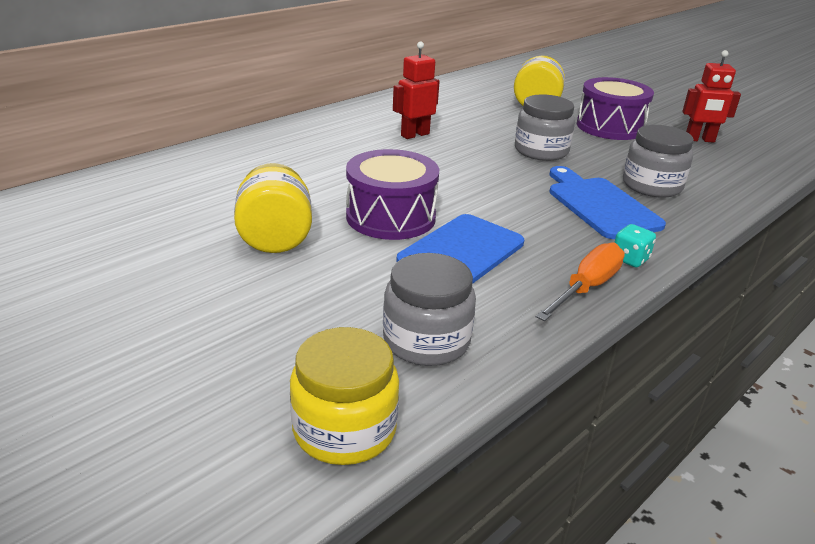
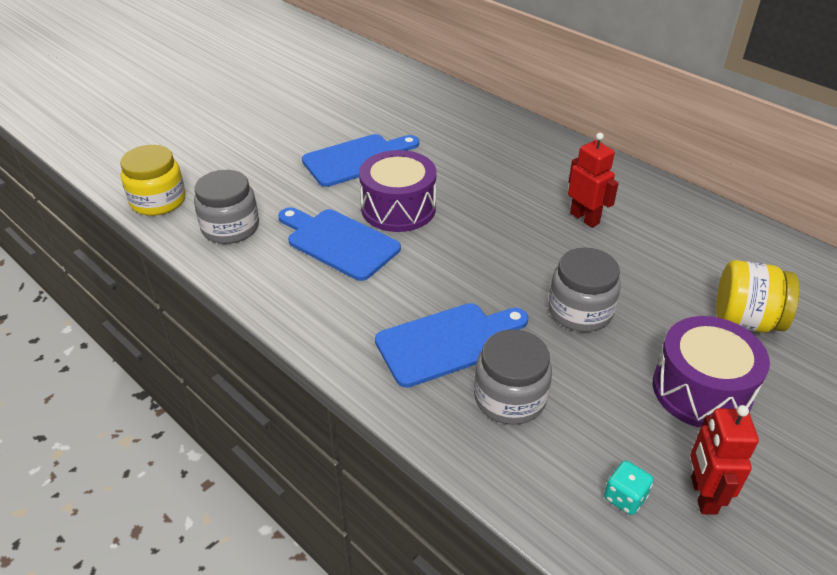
camera: 90 degrees right, 10 degrees up
(275, 239) = (357, 159): yellow jar -> blue cutting board
(586, 288) = (290, 311): orange screwdriver -> none
(630, 259) = (337, 347): turquoise dice -> turquoise dice (625, 497)

